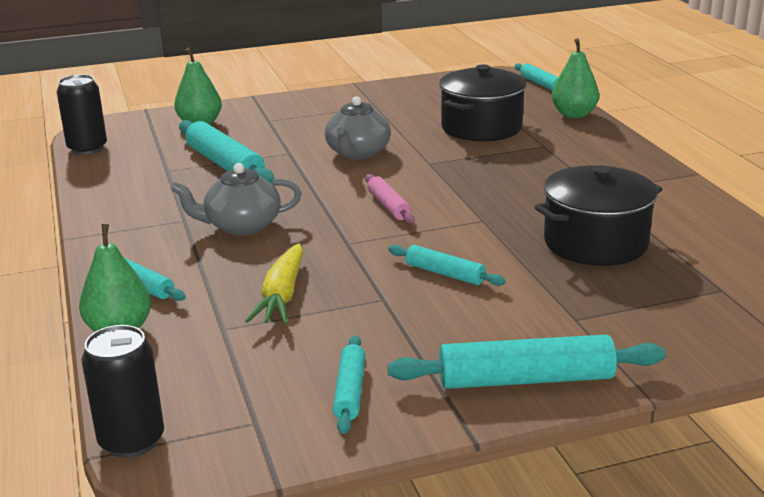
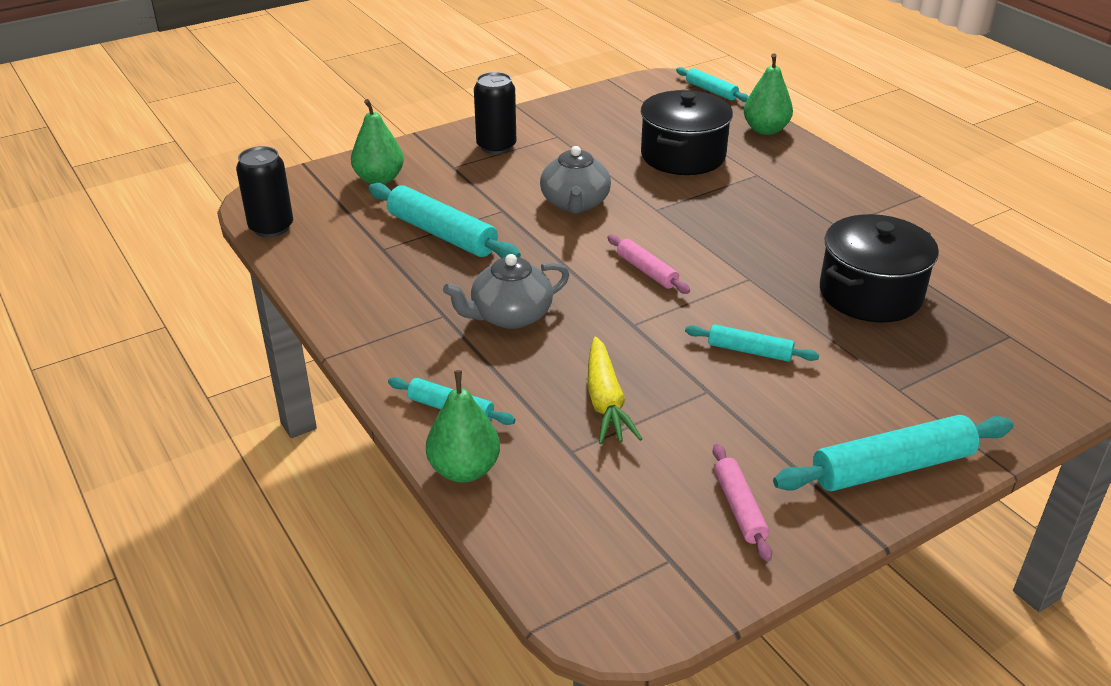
camera: 15 degrees left, 10 degrees up
(131, 440) = (562, 603): black can -> black can (496, 146)
(350, 391) = (739, 508): turquoise rolling pin -> pink rolling pin

